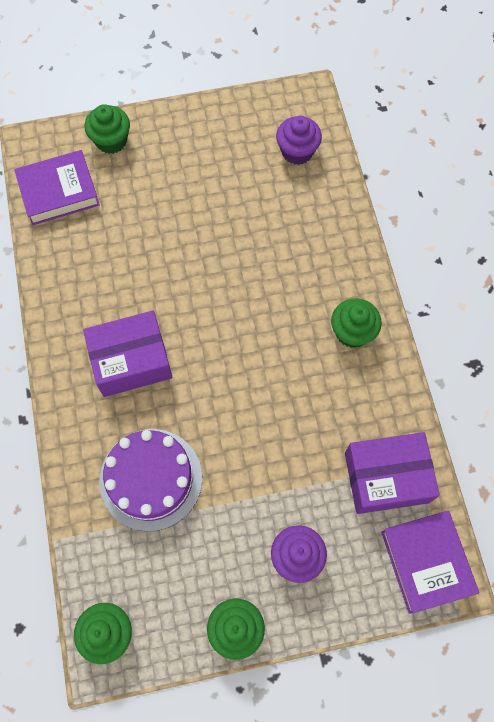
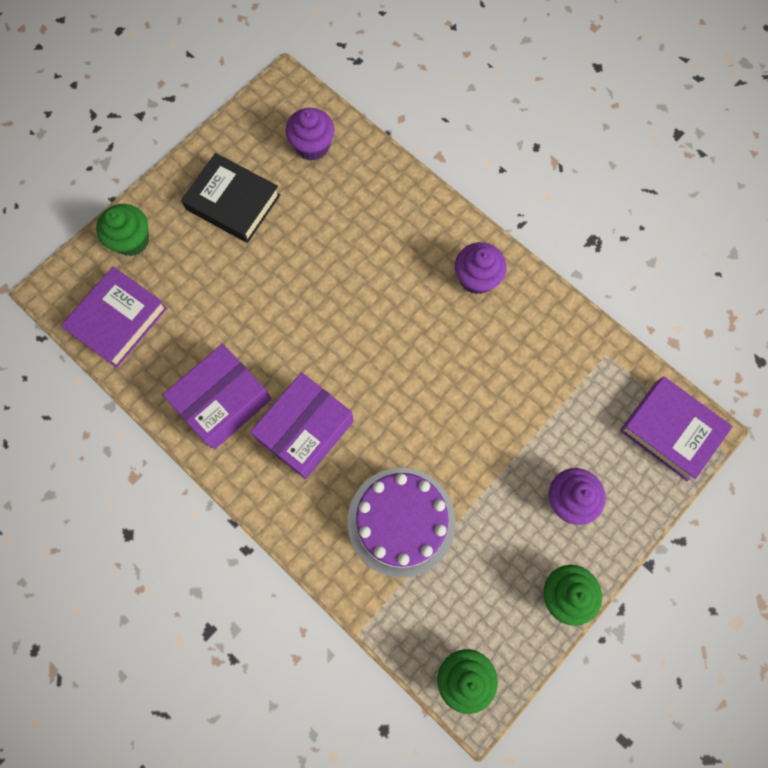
camera: 35 degrees left, 5 degrees up
(205, 157) = (233, 202): none -> black book
(352, 332) = (477, 278): green cupcake -> purple cupcake
(386, 477) = (592, 383): purple box -> purple box (223, 402)

